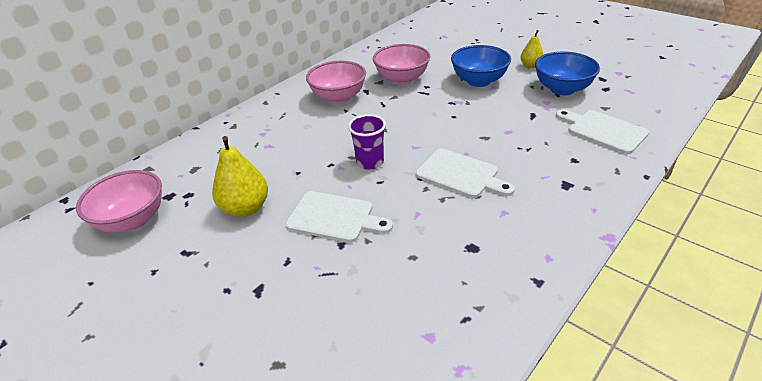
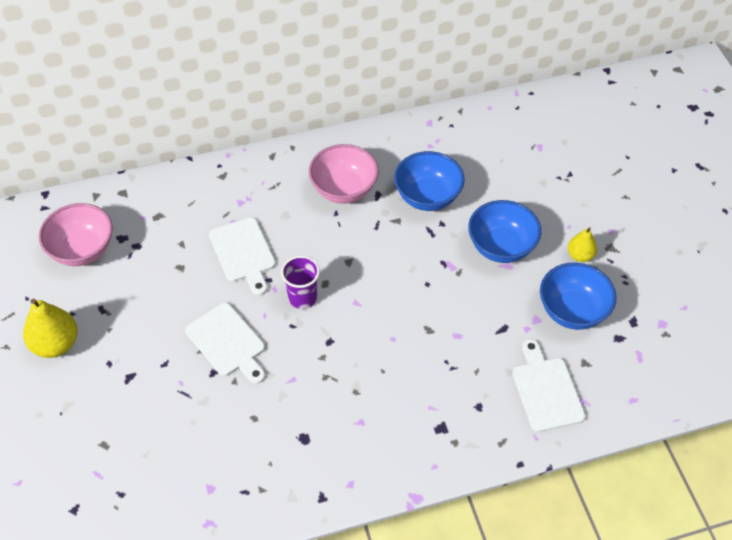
camera: 30 degrees right, 15 degrees up
(245, 208) = (169, 289): yellow pear -> yellow pear (56, 344)
(402, 79) = (427, 197): pink bowl -> blue bowl
(460, 174) = (364, 360): white cutting board -> white cutting board (243, 253)

